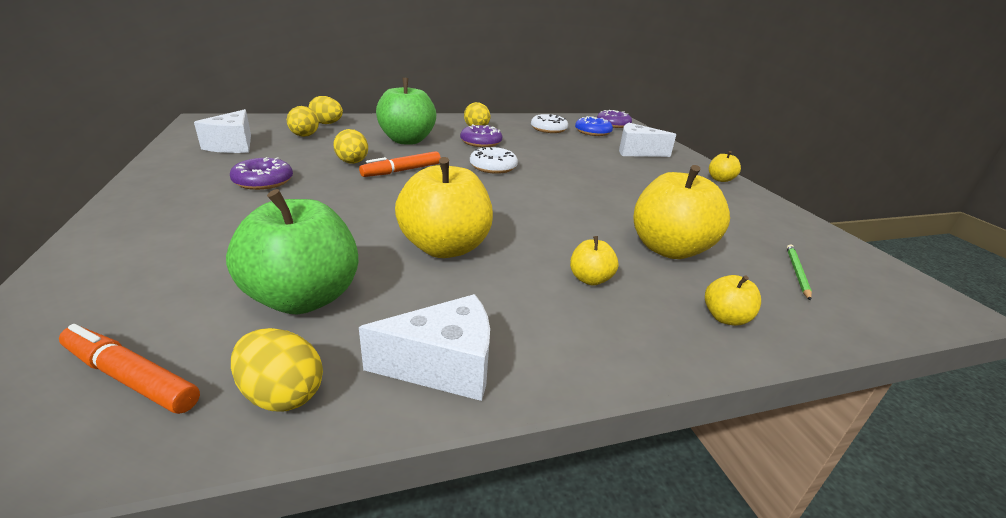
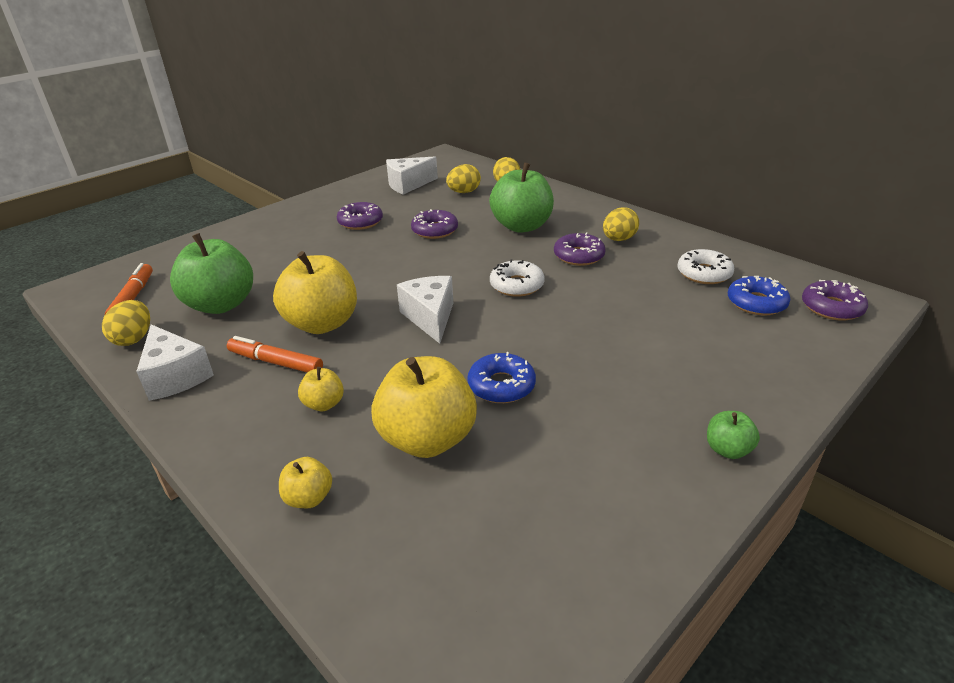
camera: 65 degrees right, 5 degrees up
(352, 163) = (435, 230): yellow egg -> purple donut
(402, 171) = (445, 253): orange marker -> orange marker (275, 362)
(620, 208) = (501, 385): none -> blue donut
(636, 152) = (730, 354): white cheese -> white cheese (430, 317)
(720, 179) = (727, 449): yellow apple -> green apple
(797, 272) = (456, 551): green pencil -> none

